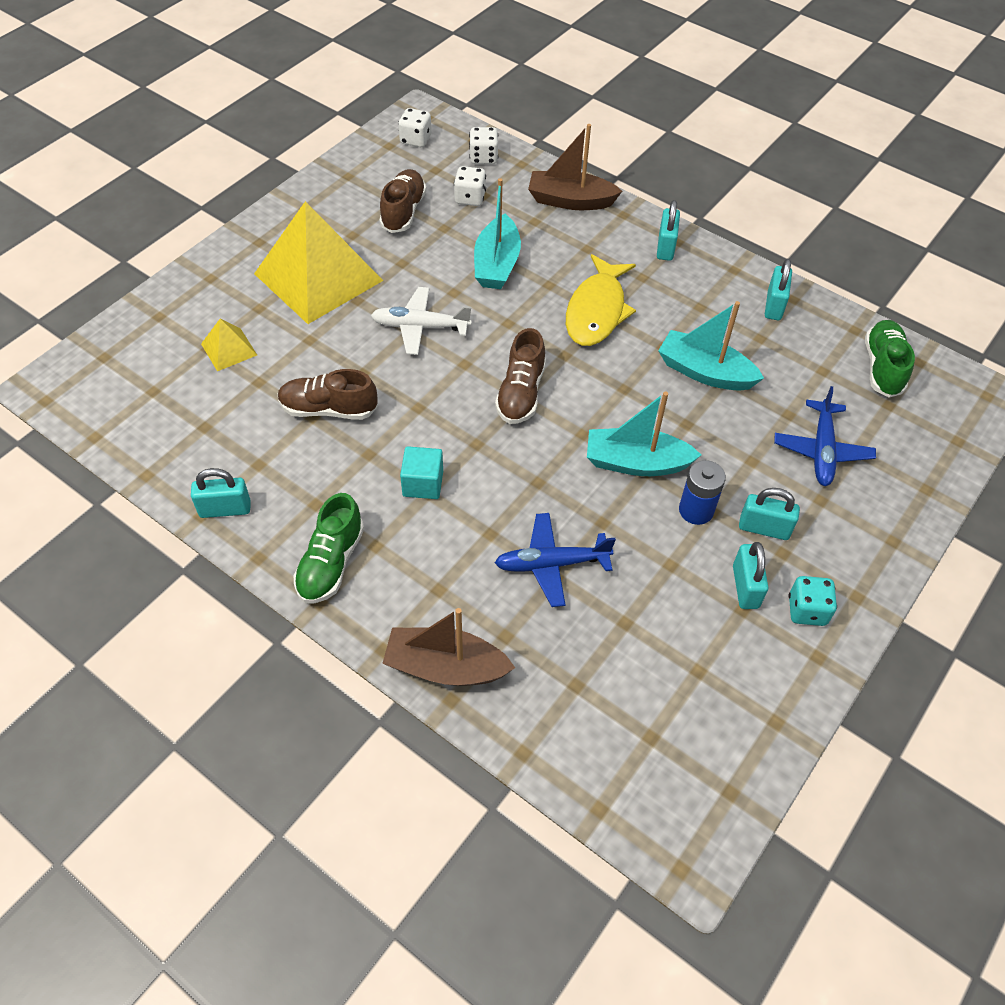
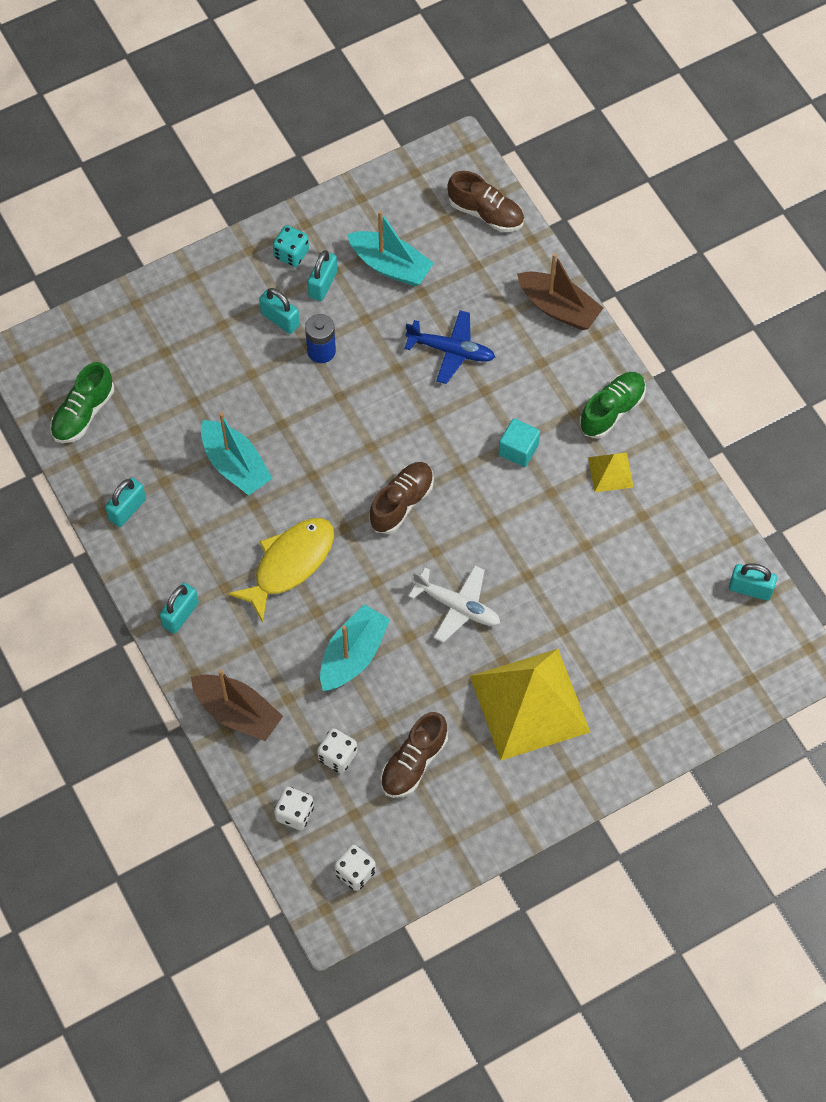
camera: 155 degrees left, 10 degrees up
(225, 509) = (679, 484): turquoise padlock -> turquoise padlock (750, 589)
(229, 349) = (637, 645): yellow pyramid -> yellow pyramid (610, 472)
(328, 409) = (569, 547): brown shoe -> brown shoe (486, 213)
(636, 463) = (343, 405): turquoise boat -> turquoise boat (390, 266)
(822, 450) = (191, 362): blue plane -> none

